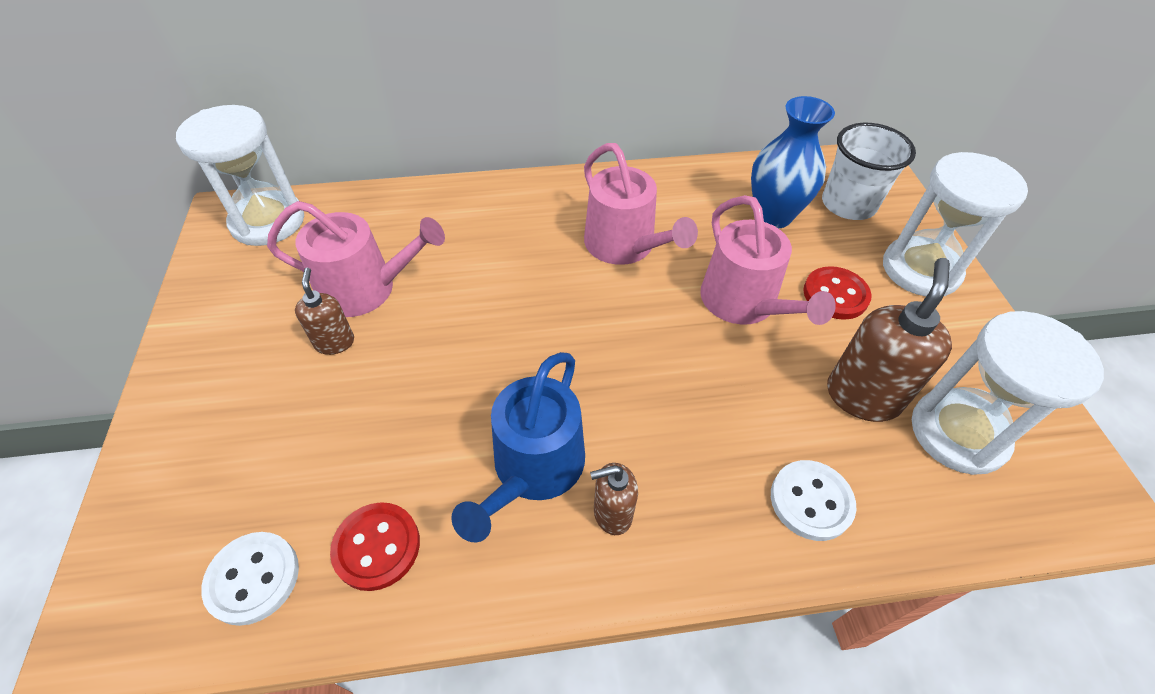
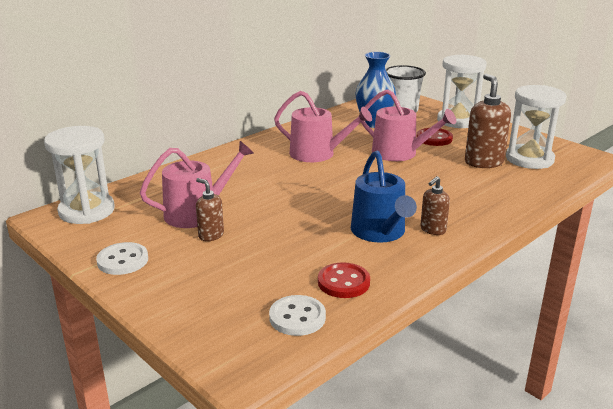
camera: 35 degrees left, 25 degrees down
(811, 501) = (503, 196): white button -> white button (122, 260)

